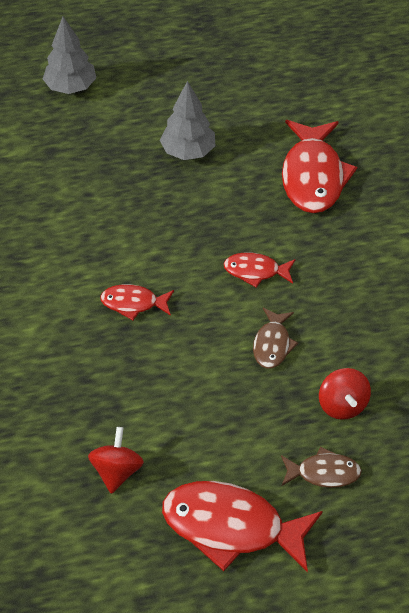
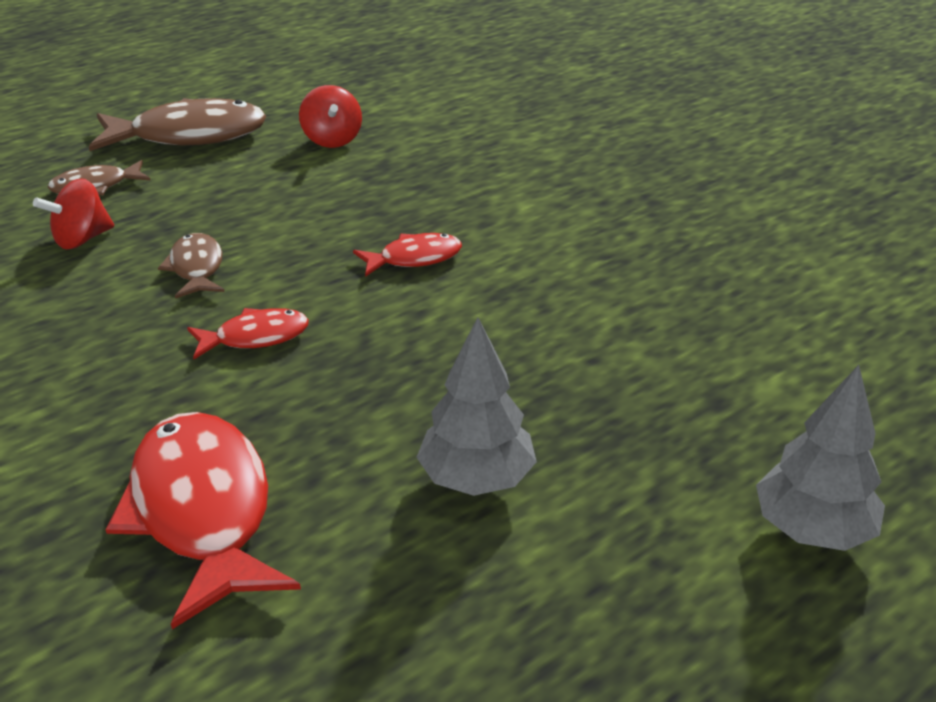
camera: 155 degrees right, 15 degrees down
(231, 527) = (189, 135): red fish -> brown fish
(342, 405) = (82, 239): red spinning top -> red spinning top turned 90 degrees counterclockwise

